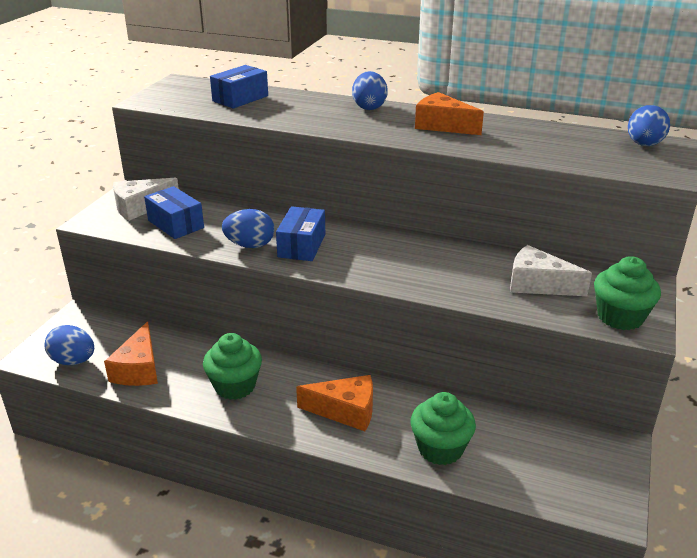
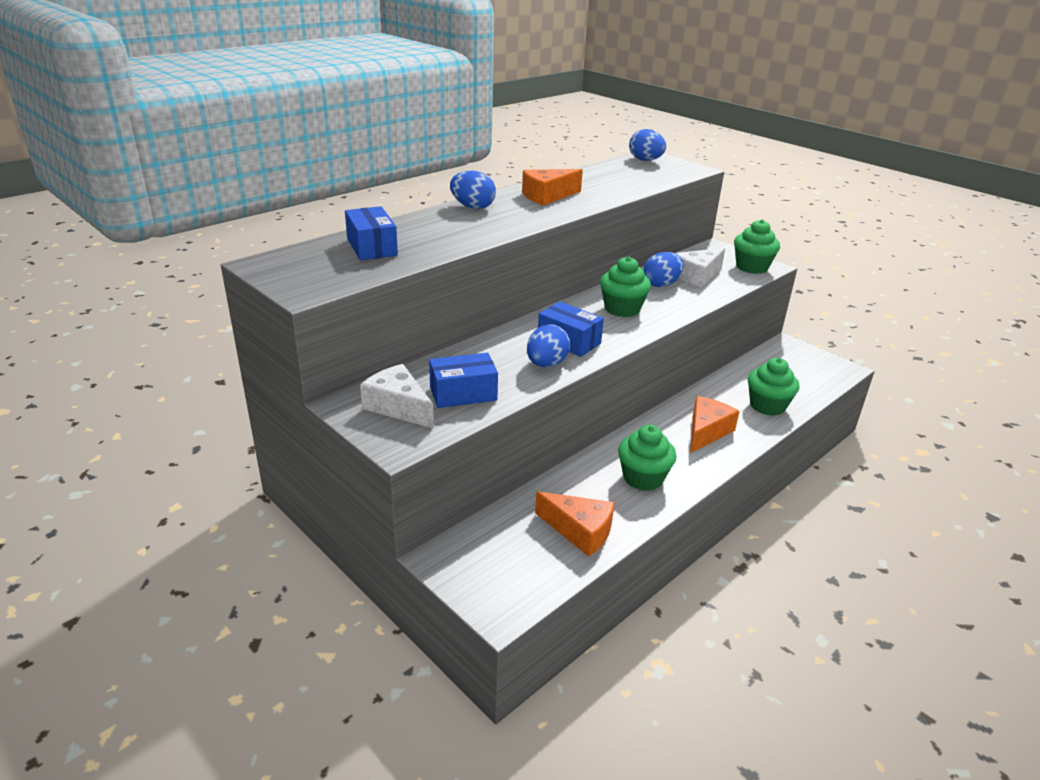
camera: 65 degrees left, 0 degrees up
(73, 361) = (534, 577): blue egg -> blue egg (661, 284)
(140, 207) = (398, 407): white cheese -> white cheese turned 135 degrees clockwise
(397, 257) = (622, 309): none -> green cupcake

